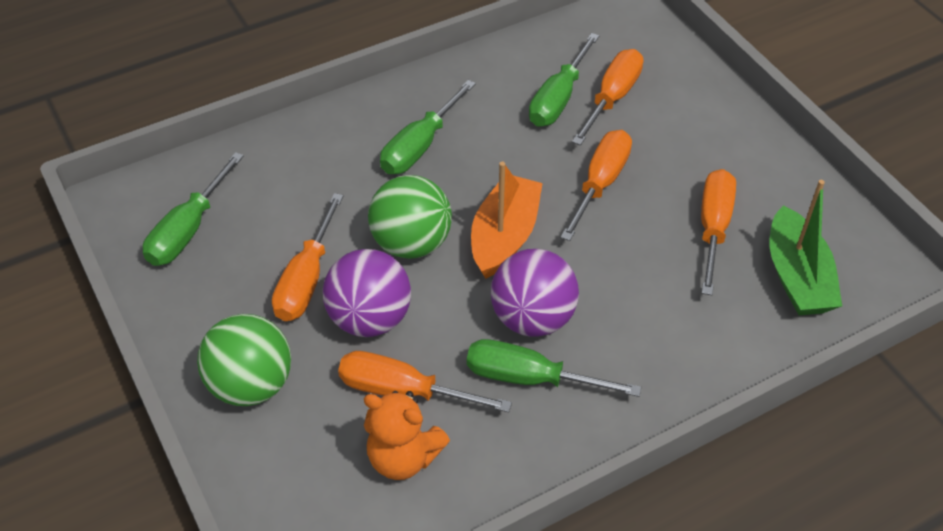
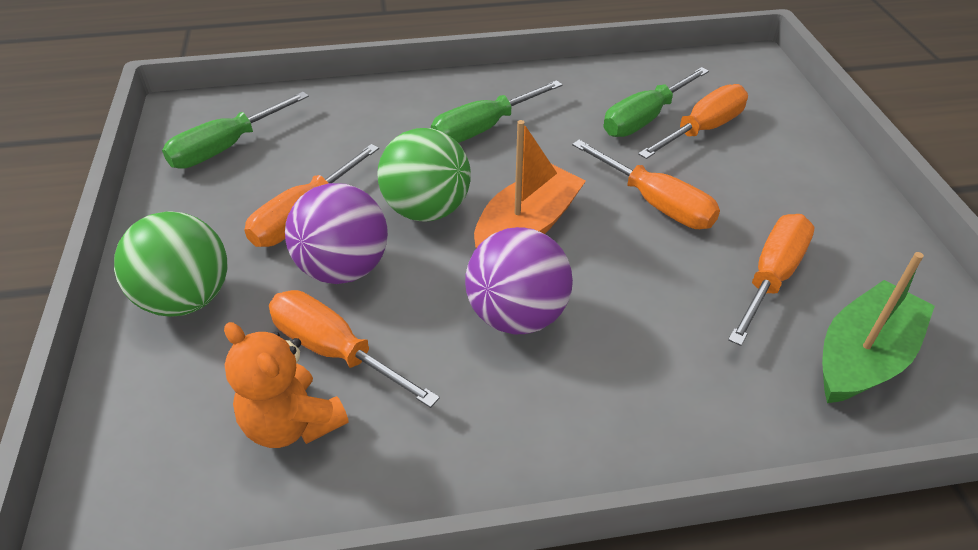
camera: 20 degrees right, 5 degrees down
(531, 378) = (483, 379): green screwdriver -> none
(600, 184) = (655, 203): orange screwdriver -> orange screwdriver turned 90 degrees clockwise
(797, 277) = (862, 357): green boat -> green boat turned 150 degrees counterclockwise

